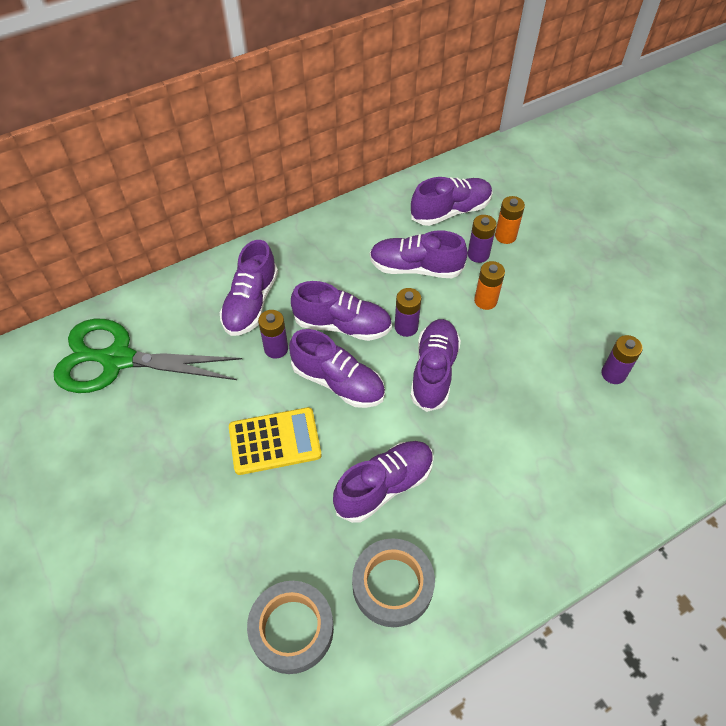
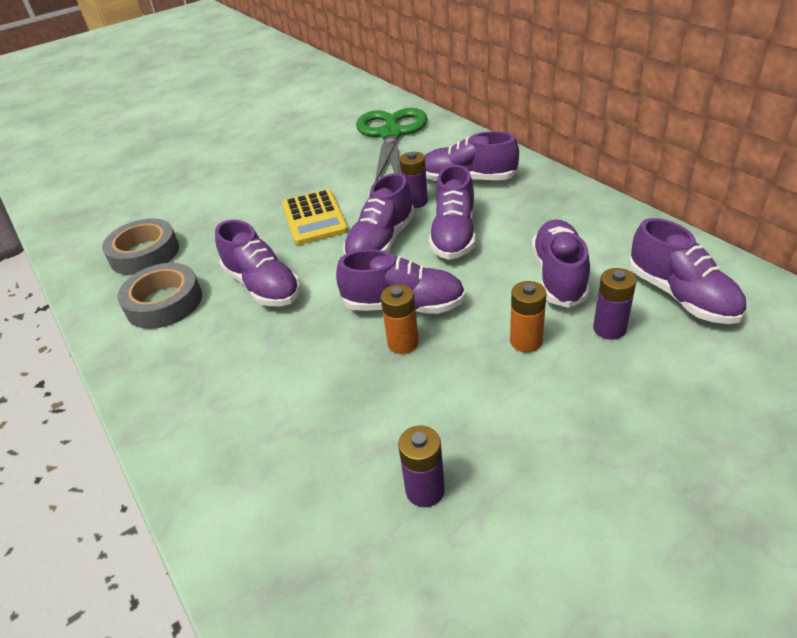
camera: 90 degrees right, 15 degrees down
(406, 327) = (463, 278): purple battery -> none
(505, 236) = (662, 355): orange battery -> orange battery (403, 343)

